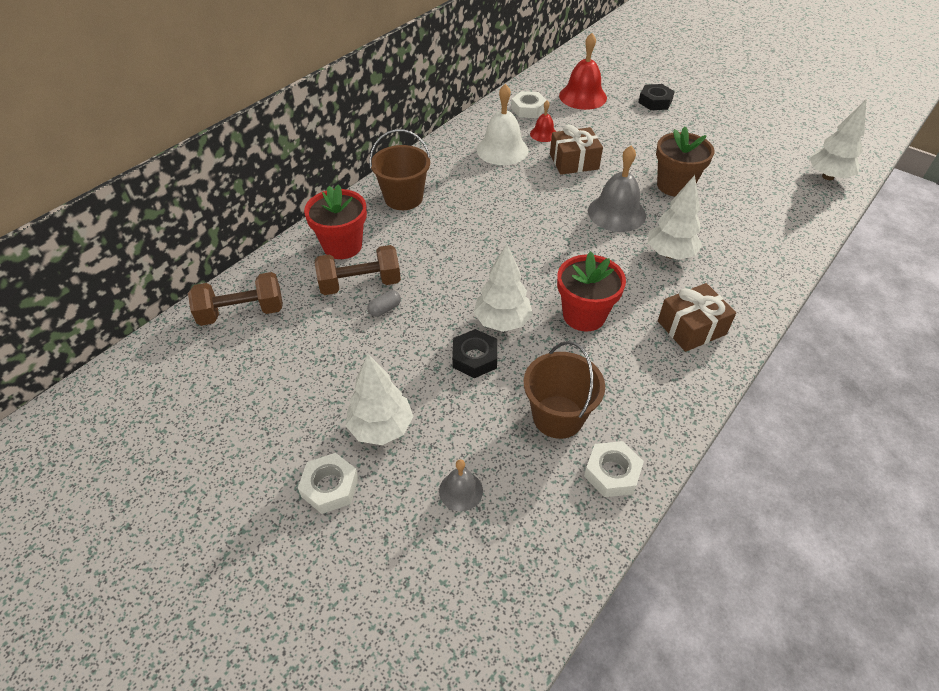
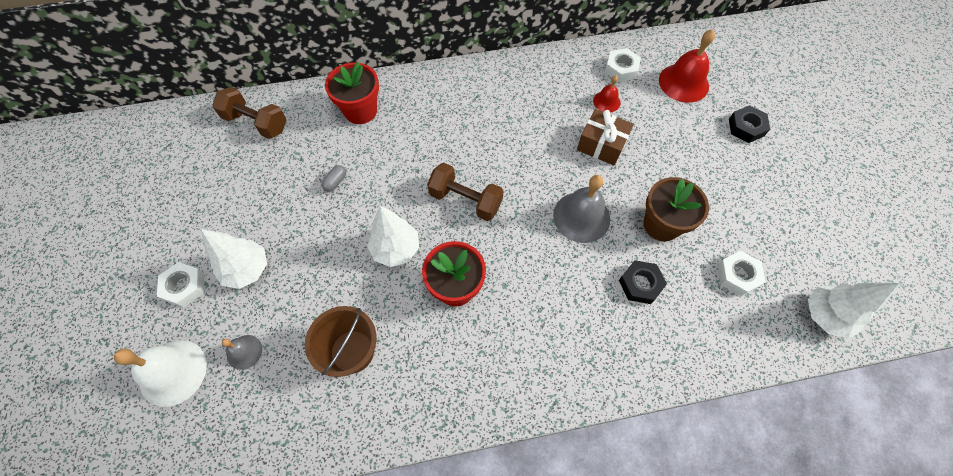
camera: 40 degrees right, 15 degrees up
(360, 284) = (341, 150): brown dumbbell -> brown dumbbell (465, 200)
(385, 309) = (335, 182): grey capsule -> grey capsule turned 60 degrees counterclockwise
(403, 198) = (439, 96): brown bucket -> none
(474, 358) = (349, 263): black nut -> black nut (640, 284)
(502, 149) = (556, 96): white bell -> white bell (173, 372)
(612, 473) = (339, 422): white nut -> white nut (737, 275)
(670, 254) = (581, 285): white tree -> none
(691, 328) = (521, 361): brown gift -> none

